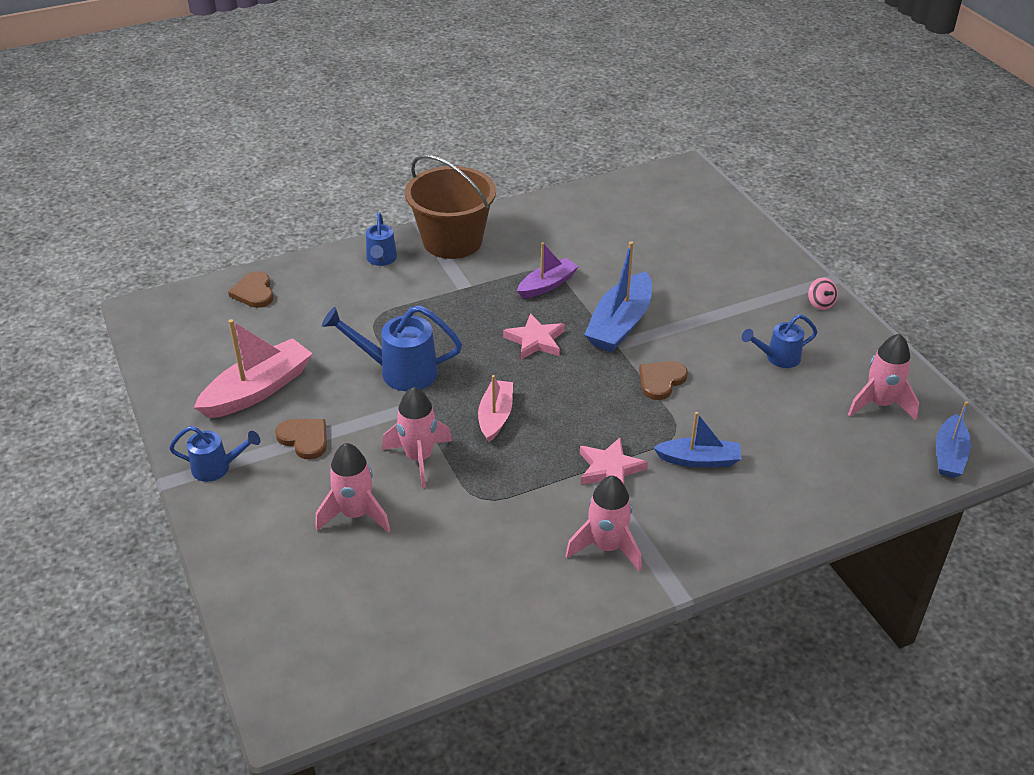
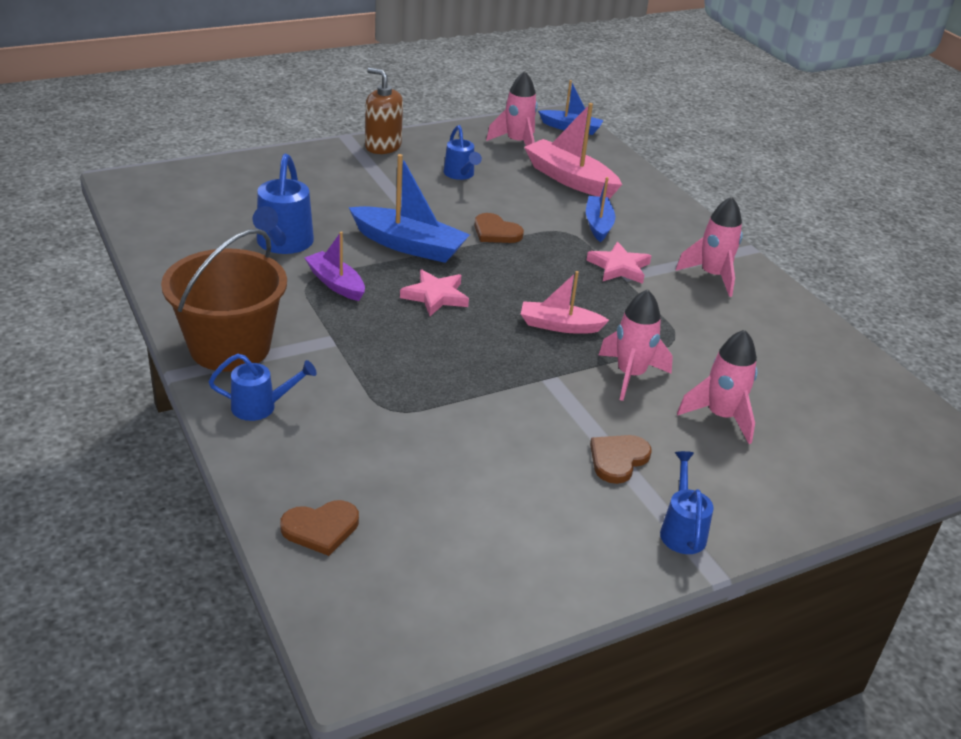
camera: 95 degrees left, 5 degrees down
(258, 390) = (536, 506): pink boat -> pink boat (570, 179)
(399, 371) = (493, 389): blue watering can -> blue watering can (283, 244)
(820, 304) = (383, 146): pink spinning top -> brown soap dispenser

